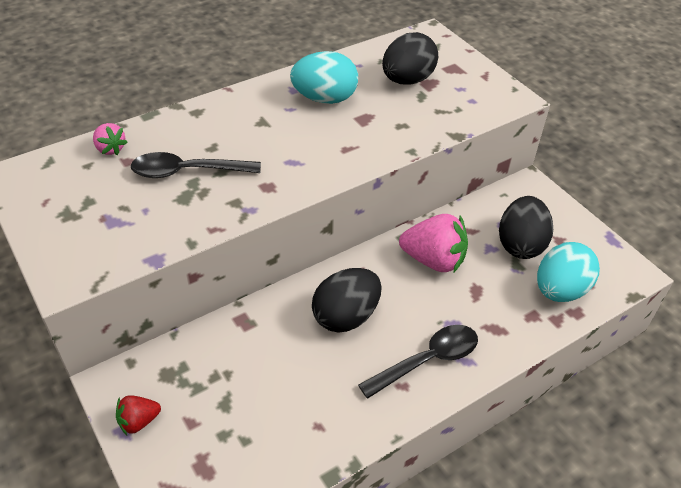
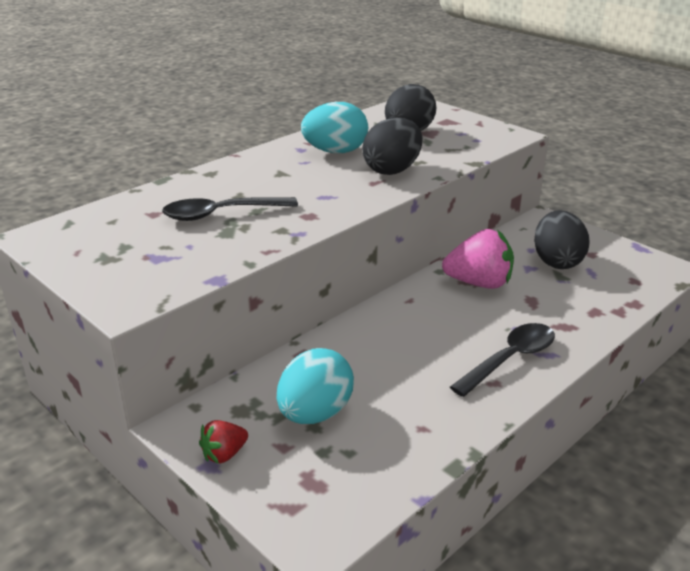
camera: 10 degrees left, 15 degrees down
(110, 149) = (132, 207): pink strawberry -> none
(346, 316) = (411, 337): black egg -> black egg (392, 170)
(560, 290) = (611, 289): turquoise egg -> turquoise egg (315, 413)

